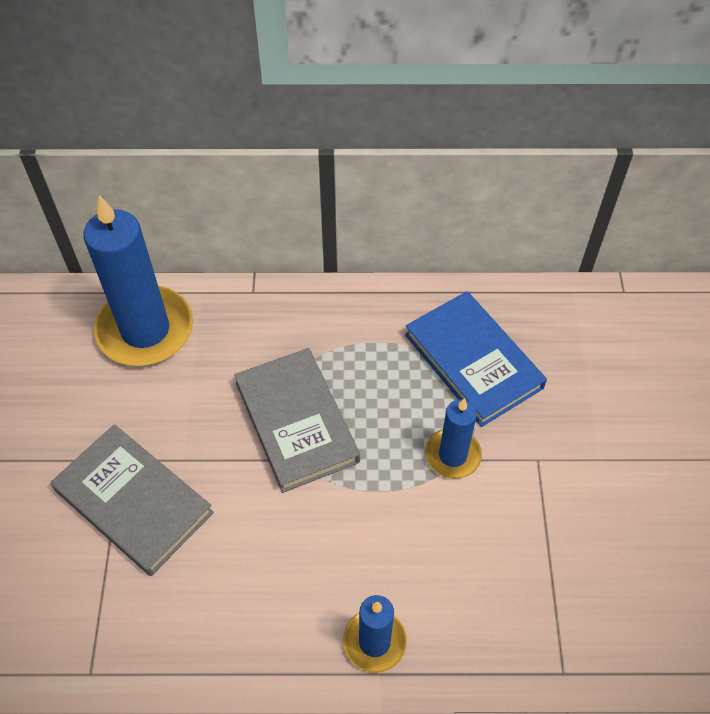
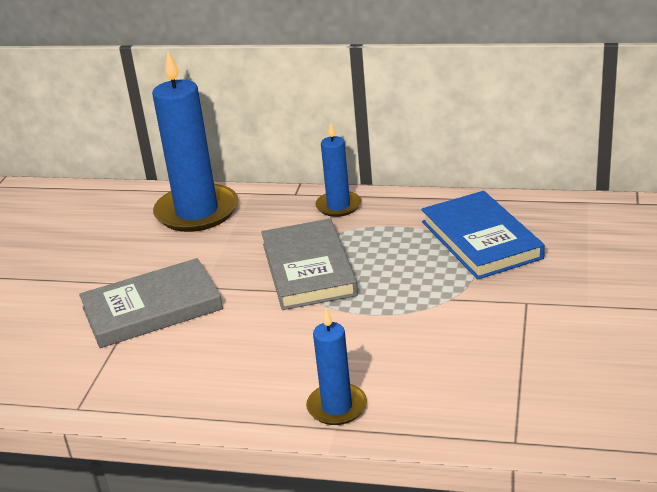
camera: 15 degrees right, 25 degrees down
(134, 501) = (152, 308): grey book -> grey book turned 75 degrees counterclockwise
(452, 455) = (445, 295): blue candle -> blue candle (338, 206)

